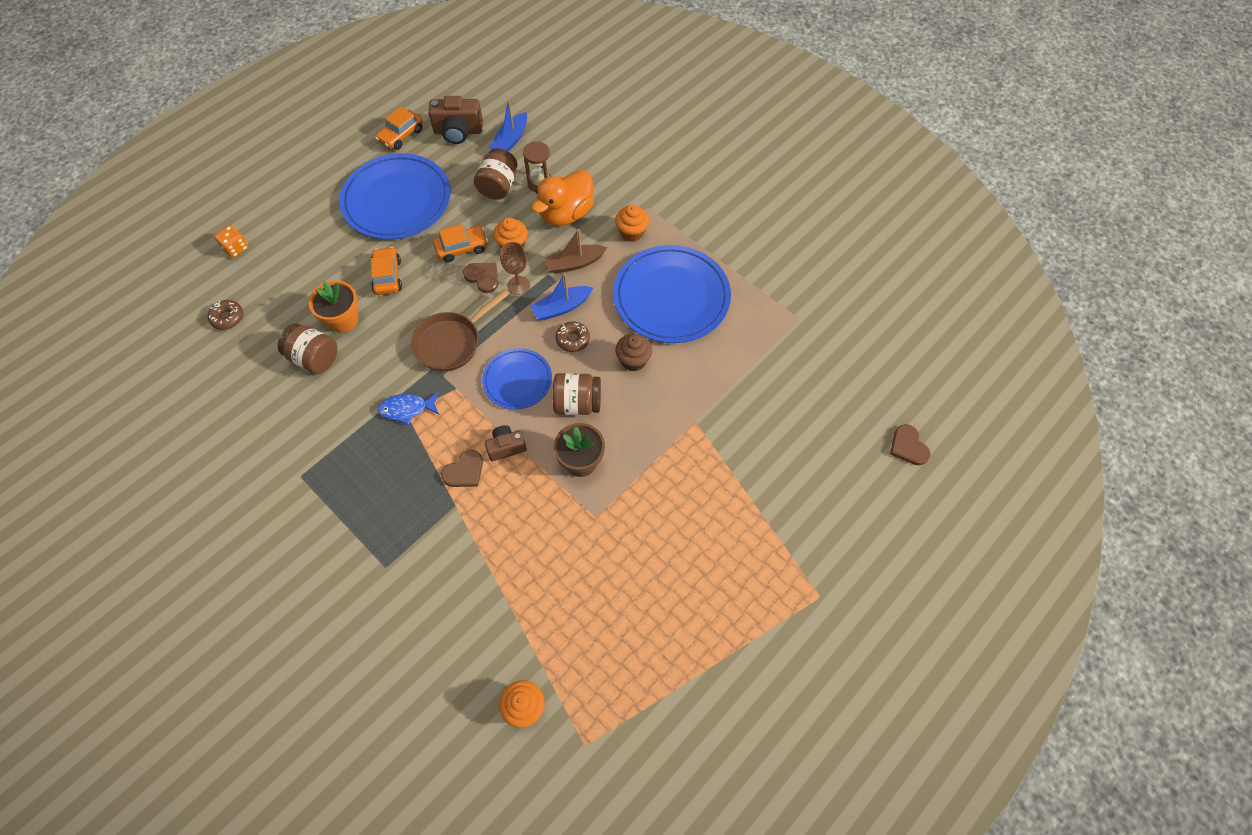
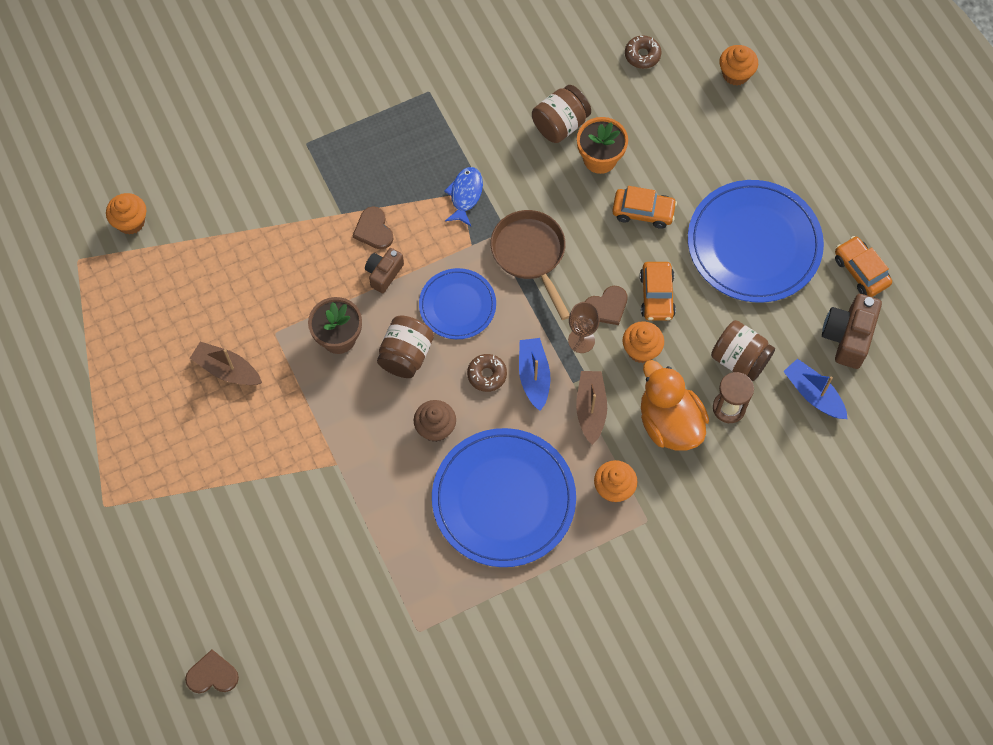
camera: 110 degrees right, 5 degrees up
(236, 248) = (735, 74): orange dice -> orange cupcake
(506, 447) = (384, 274): brown camera -> brown camera turned 150 degrees counterclockwise
(647, 543) = (227, 370): none -> brown boat

